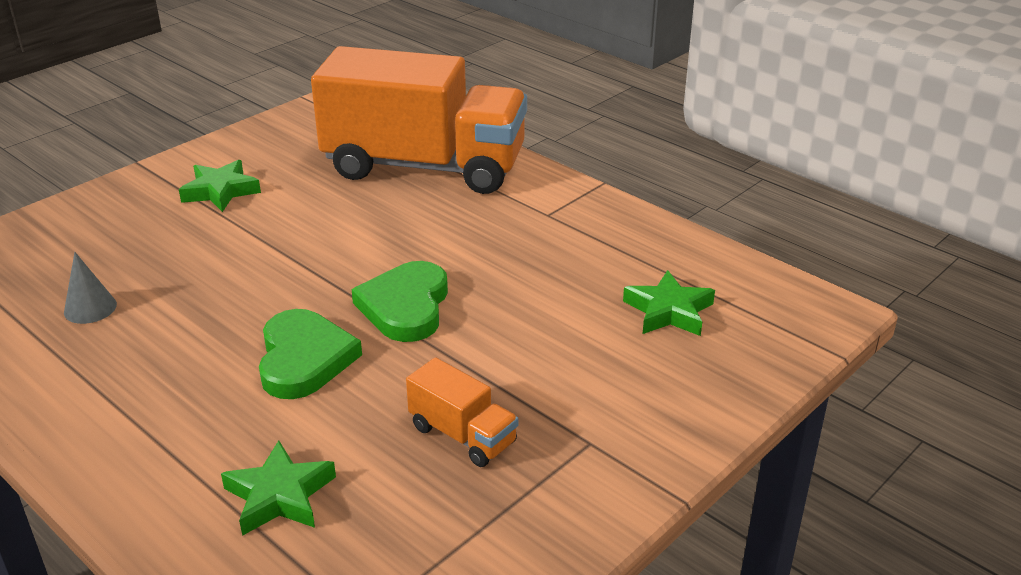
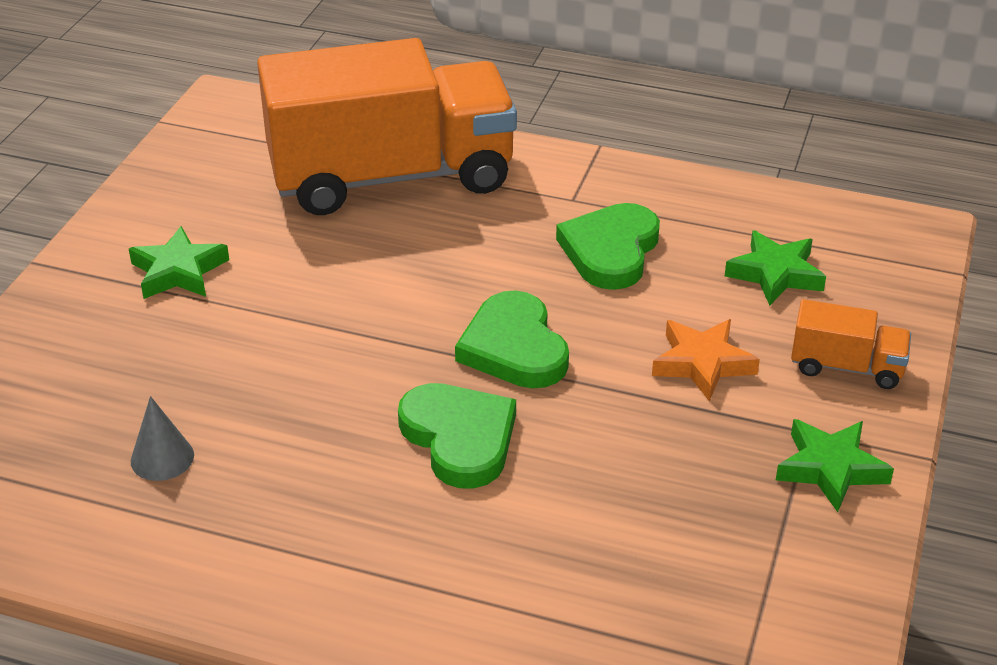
camera: 25 degrees left, 5 degrees up
(280, 496) = (564, 585): green star -> green star (830, 469)
(462, 435) = (686, 464): orange truck -> orange truck (846, 367)
(545, 258) = (610, 251): none -> green heart
(545, 362) = (702, 363): none -> orange star

